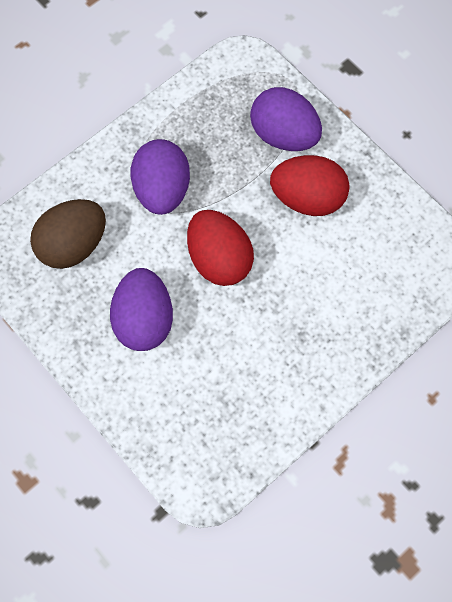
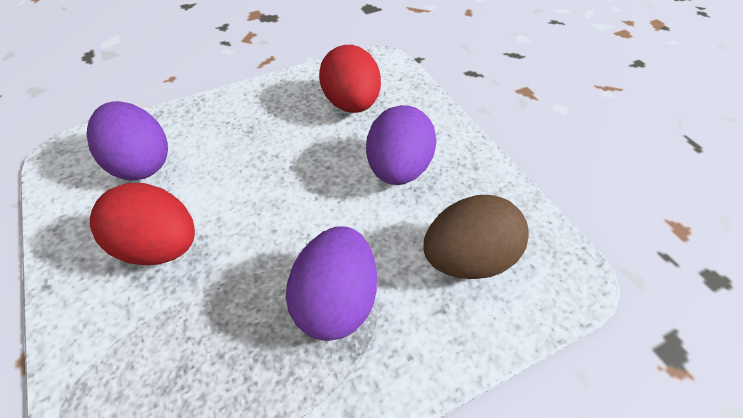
camera: 165 degrees left, 20 degrees down
(219, 259) = (297, 206): red egg -> red egg (351, 104)
(284, 135) = (131, 341): purple egg -> purple egg (140, 164)

